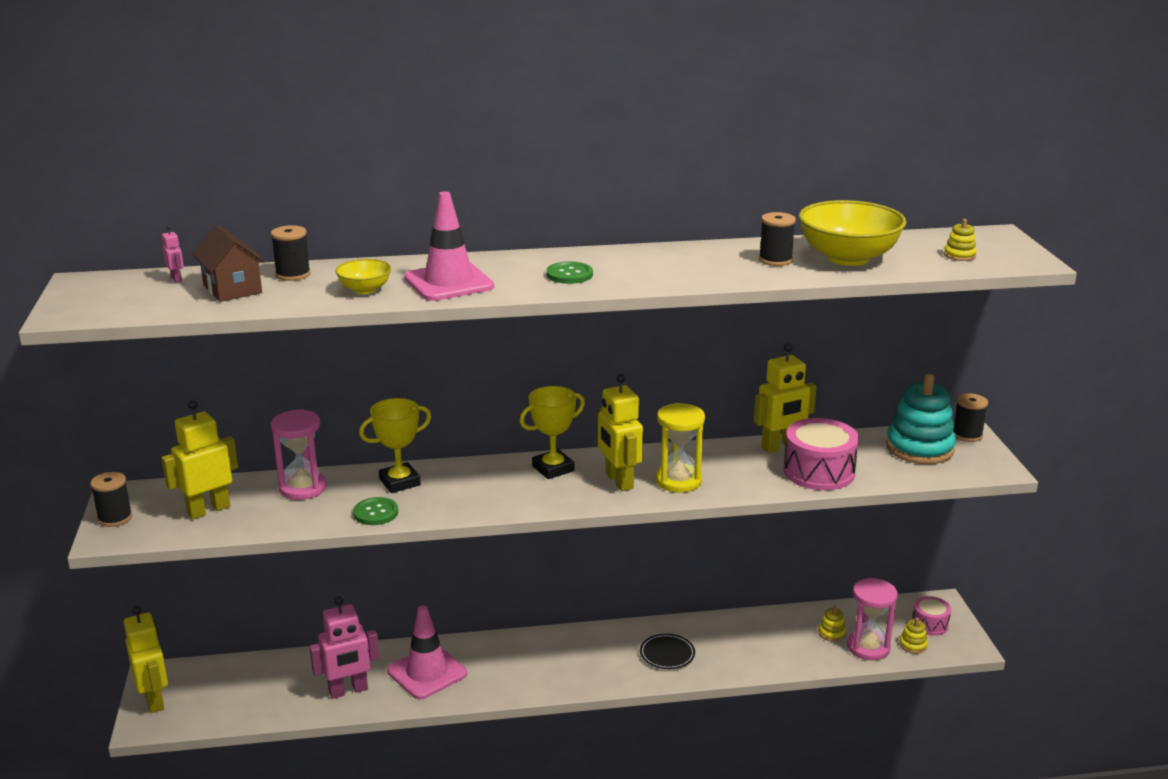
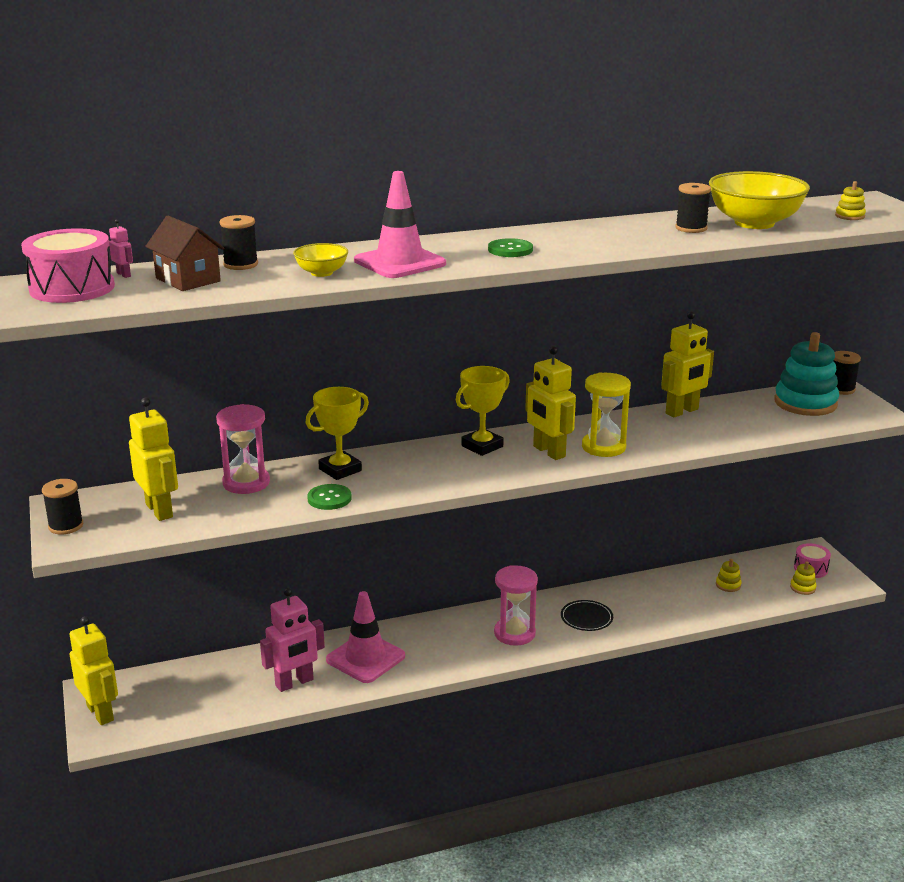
camera: 10 degrees left, 0 degrees up
(208, 510) = (159, 510): yellow robot -> yellow robot turned 105 degrees clockwise
(818, 472) = (726, 429): pink drum -> pink drum (72, 288)
(868, 647) = (764, 593): pink hourglass -> pink hourglass (514, 633)

